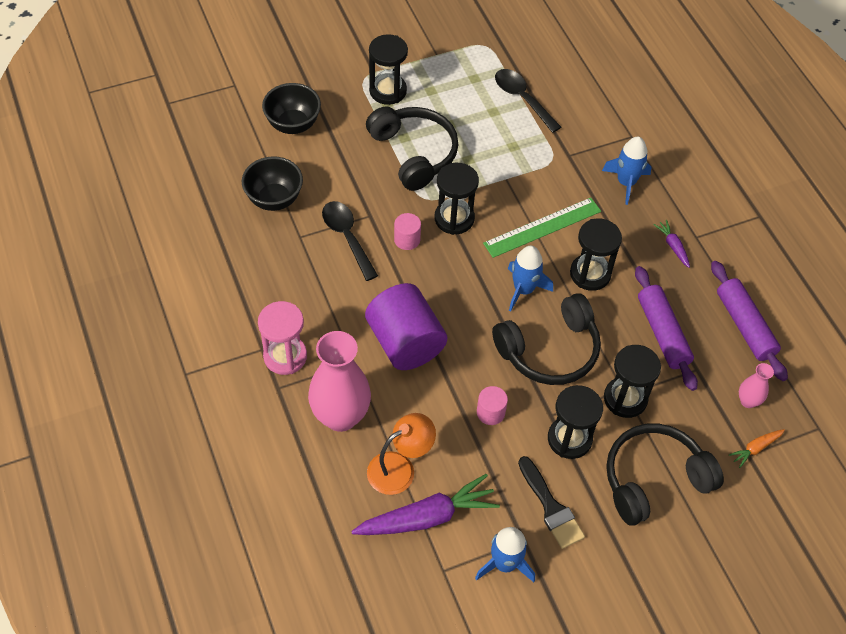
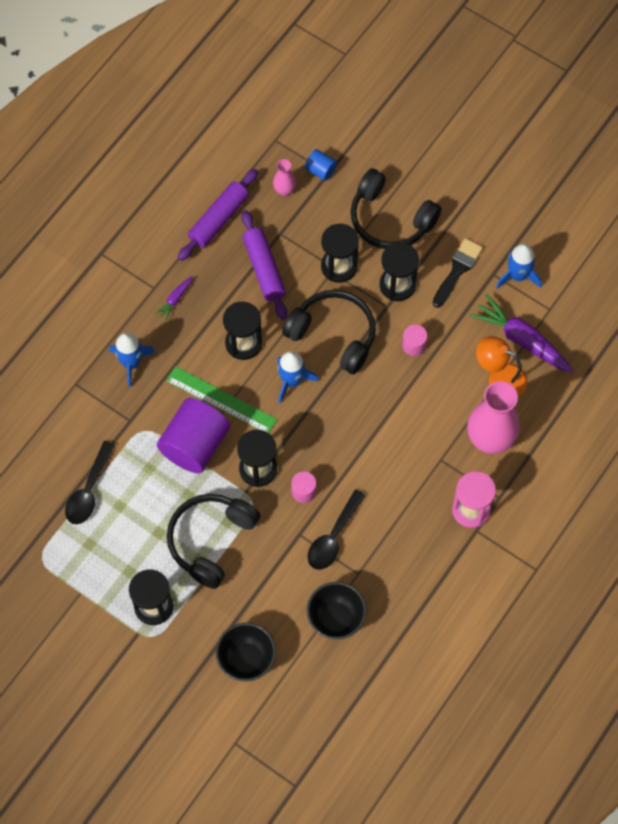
camera: 120 degrees left, 10 degrees up
(405, 342) = (398, 435): purple cylinder -> purple cylinder (195, 445)
(662, 333) = (264, 269): purple rolling pin -> purple rolling pin turned 60 degrees counterclockwise
(755, 448) = (320, 170): orange carrot -> blue cylinder

